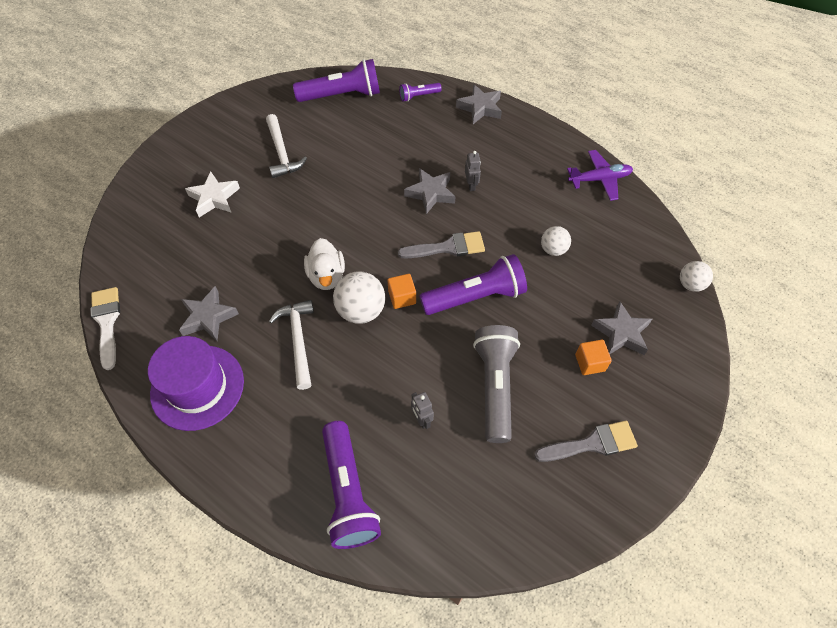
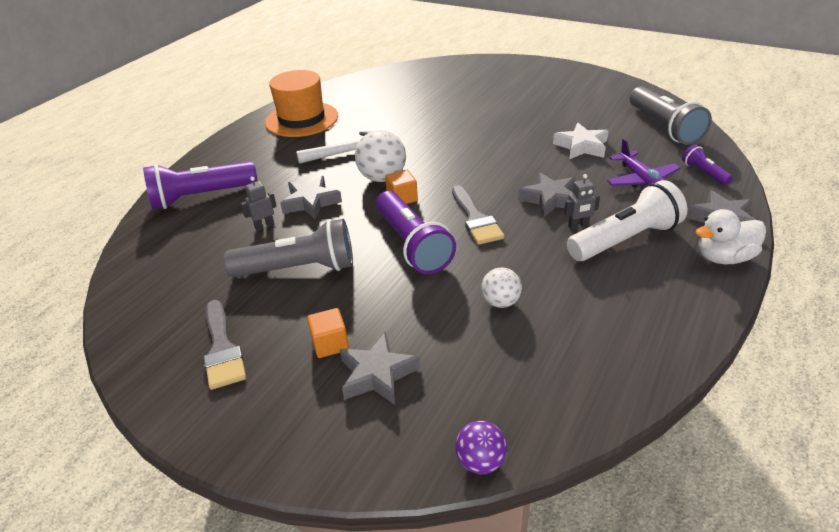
camera: 85 degrees right, 20 degrees down
(107, 322) = (356, 78): white brush -> none
(197, 387) = (301, 119): purple hat -> orange hat
(208, 317) = (365, 112): grey star -> grey star (311, 202)
(214, 198) = (488, 91): white star -> white star (581, 146)
(282, 153) = (559, 110): white hammer -> none
(326, 276) = (418, 155): white duck -> white duck (724, 258)
(342, 95) = (664, 127): purple flashlight -> grey flashlight
(493, 163) = (625, 240): none -> white flashlight
(599, 179) = (656, 344): purple plane -> purple plane (641, 180)
(690, 284) = (480, 461): white ball -> purple ball

